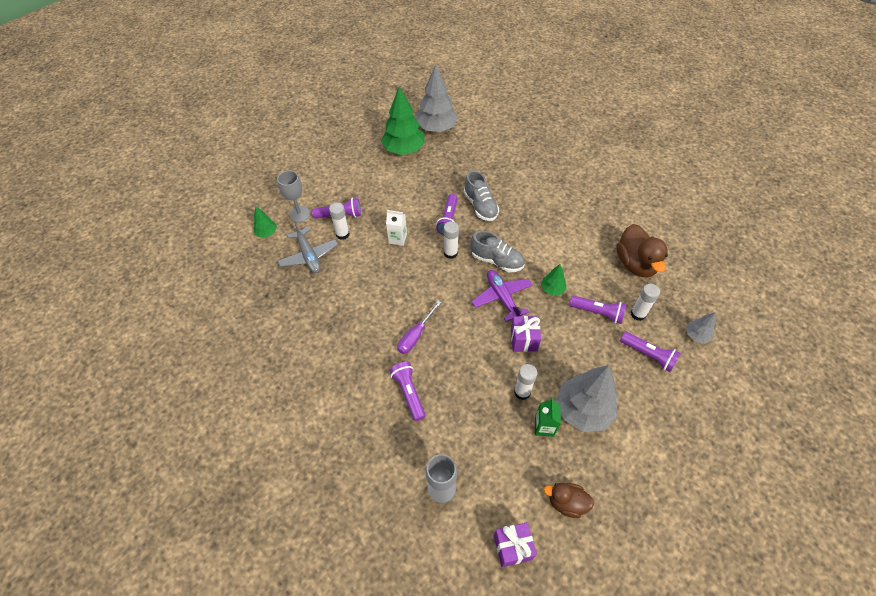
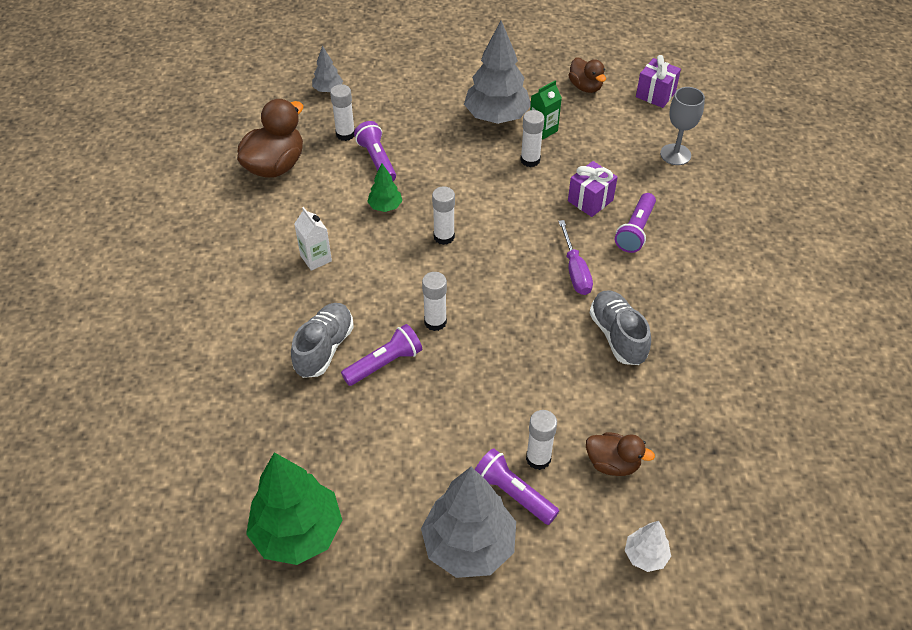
camera: 135 degrees left, 5 degrees down
(266, 233) = (645, 555): green tree -> white tree
(299, 214) = (570, 548): grey goblet -> none
(309, 255) = (612, 463): grey plane -> brown duck
(397, 239) = (475, 391): white carton -> white carton (316, 258)
(416, 335) = (575, 270): purple screwdriver -> purple screwdriver turned 90 degrees clockwise
(436, 128) = (200, 530): grey tree -> grey tree (468, 545)
(496, 261) = (398, 273): grey shoe -> grey shoe (617, 336)
(502, 297) = (444, 237): purple plane -> white glue stick
(523, 340) = (475, 191): purple gift -> purple gift (590, 200)
(648, 355) = (388, 107): purple flashlight -> none

